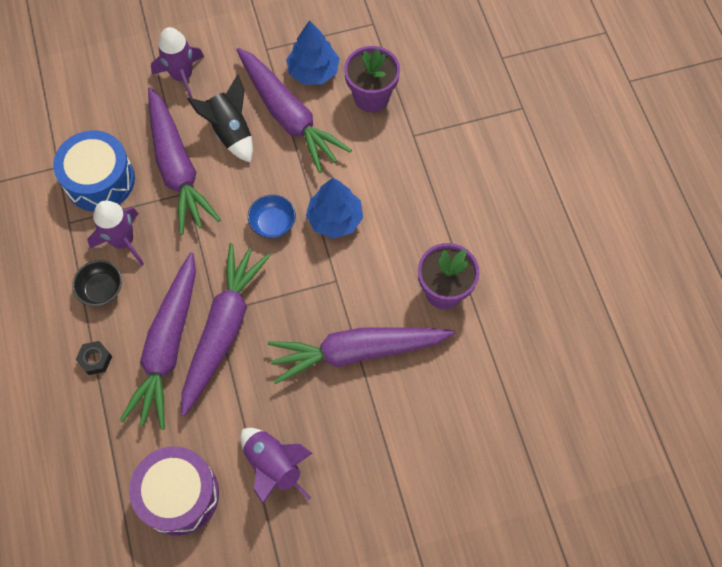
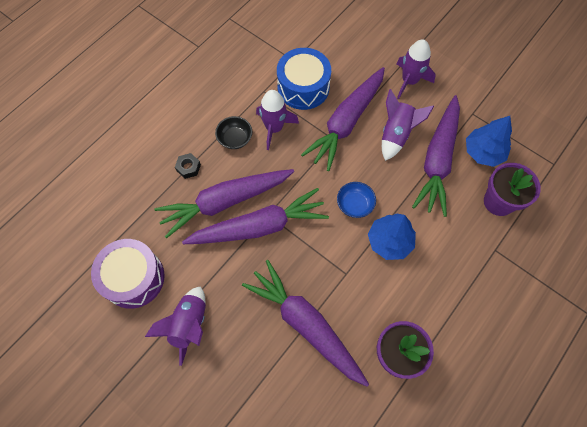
camera: 55 degrees right, 0 degrees up
(230, 132) = (396, 134): black rocket -> purple rocket

